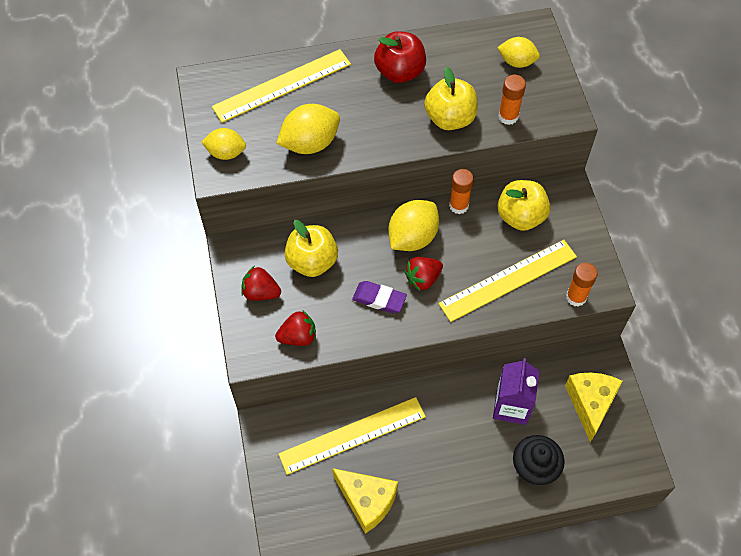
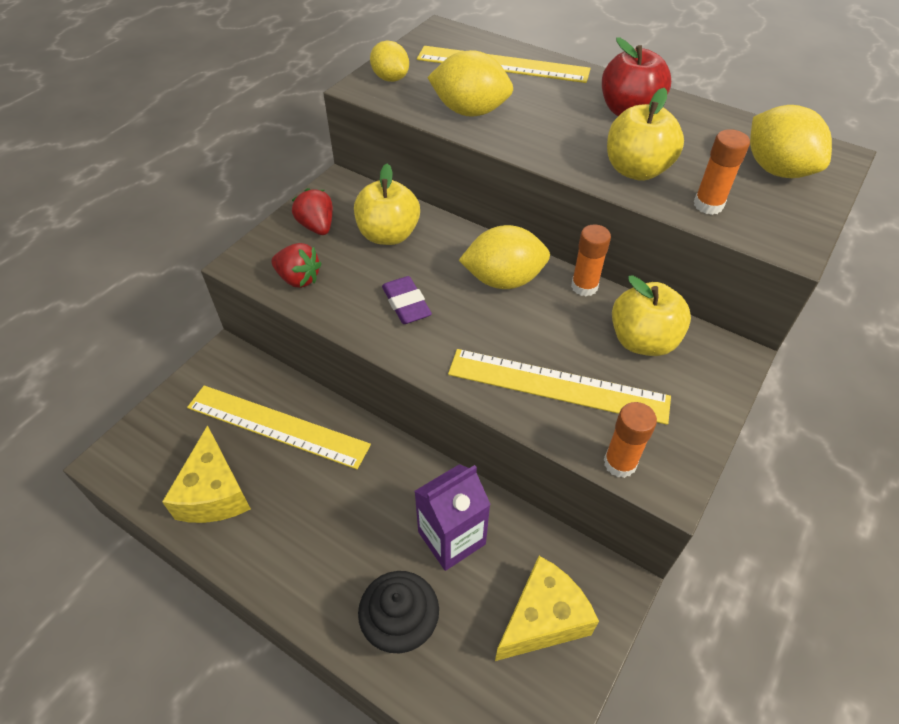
camera: 45 degrees right, 10 degrees down
(423, 279) = (469, 319): red strawberry -> none
(517, 62) = (776, 170): yellow lemon -> yellow lemon, size x1.54

